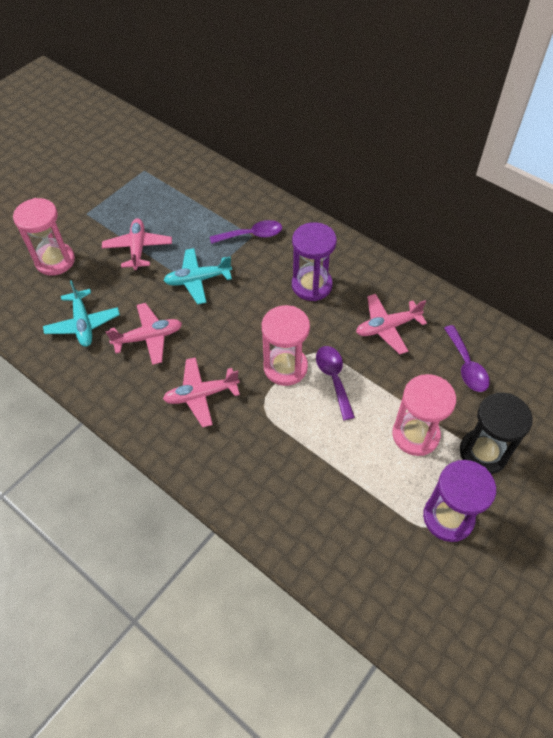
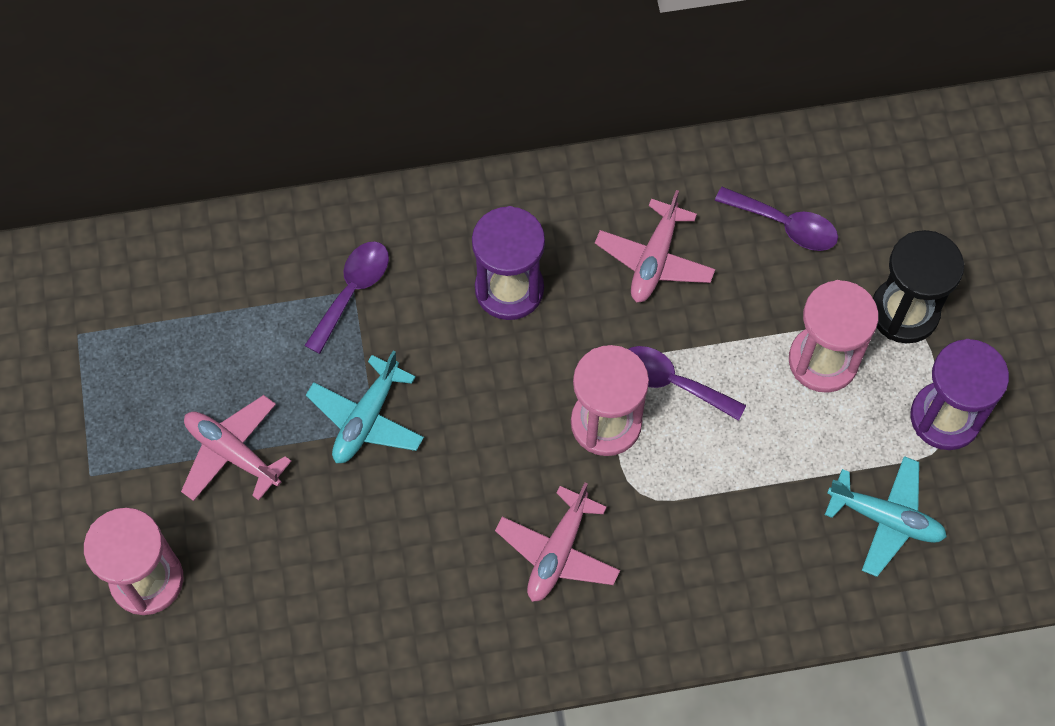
camera: 50 degrees left, 10 degrees up
(83, 324) = (305, 618): turquoise plane -> turquoise plane (885, 519)
(148, 338) = (408, 551): pink plane -> none

